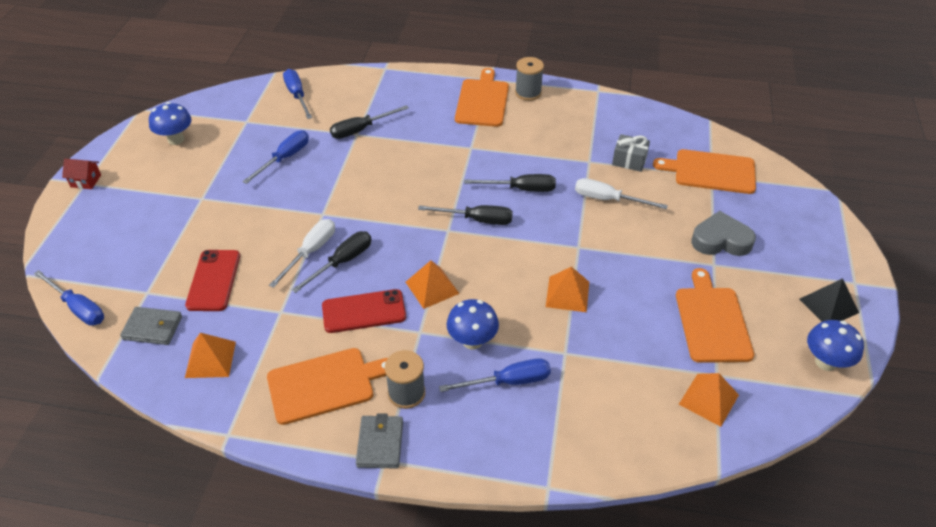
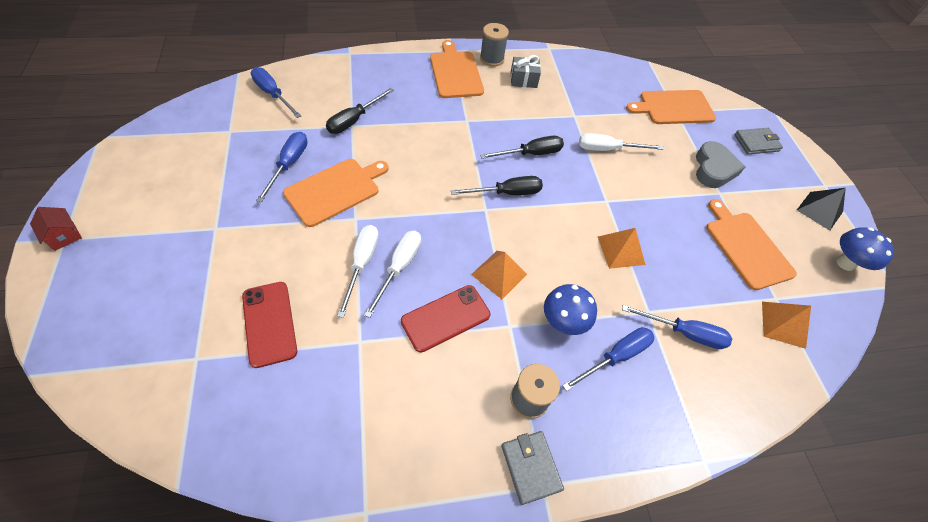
camera: 25 degrees left, 10 degrees up
(78, 308) = (115, 402): blue screwdriver -> blue screwdriver (684, 333)
(86, 181) = (64, 236): red house -> red house turned 60 degrees clockwise
(152, 328) = (221, 402): grey wallet -> grey wallet (756, 143)
(176, 139) = (157, 165): blue mushroom -> none
(210, 359) = (306, 422): orange pyramid -> none
(325, 384) = (444, 415): orange cutting board -> orange cutting board (335, 190)
(342, 262) = (399, 268): black screwdriver -> white screwdriver
(629, 160) = (606, 109): grey gift -> grey gift (523, 80)
(721, 240) = (713, 169): grey heart -> grey heart turned 120 degrees clockwise

